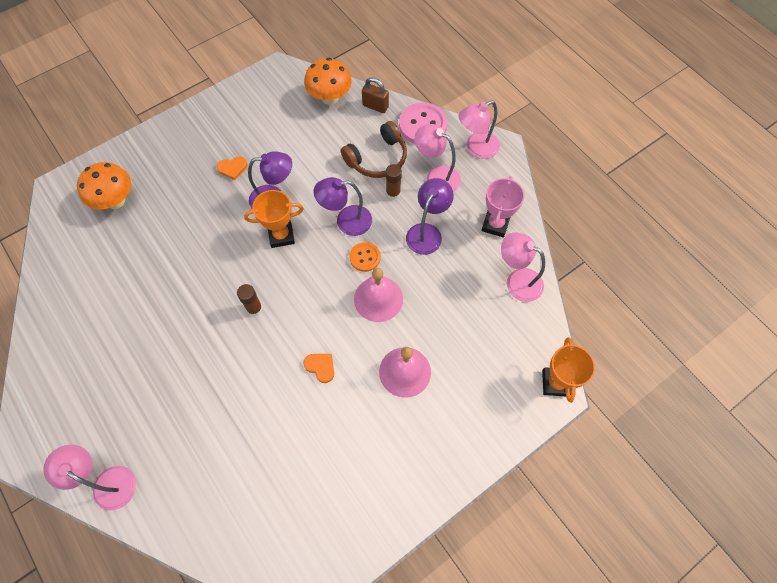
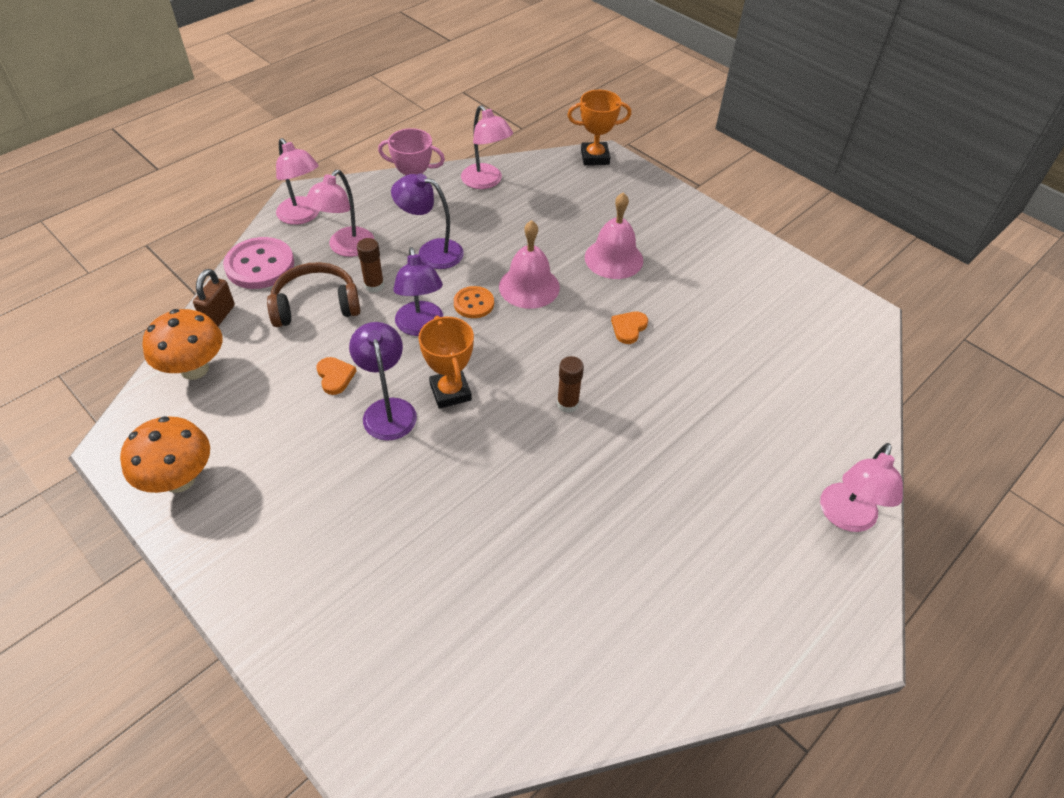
camera: 100 degrees left, 15 degrees down
(115, 201) = (401, 640): orange mushroom -> orange mushroom (179, 479)
(232, 168) = (330, 473): orange heart -> orange heart (335, 376)
(377, 158) = (316, 305): brown headphones -> brown headphones turned 60 degrees counterclockwise
(517, 280) = (486, 182): pink lamp -> pink lamp turned 60 degrees counterclockwise

